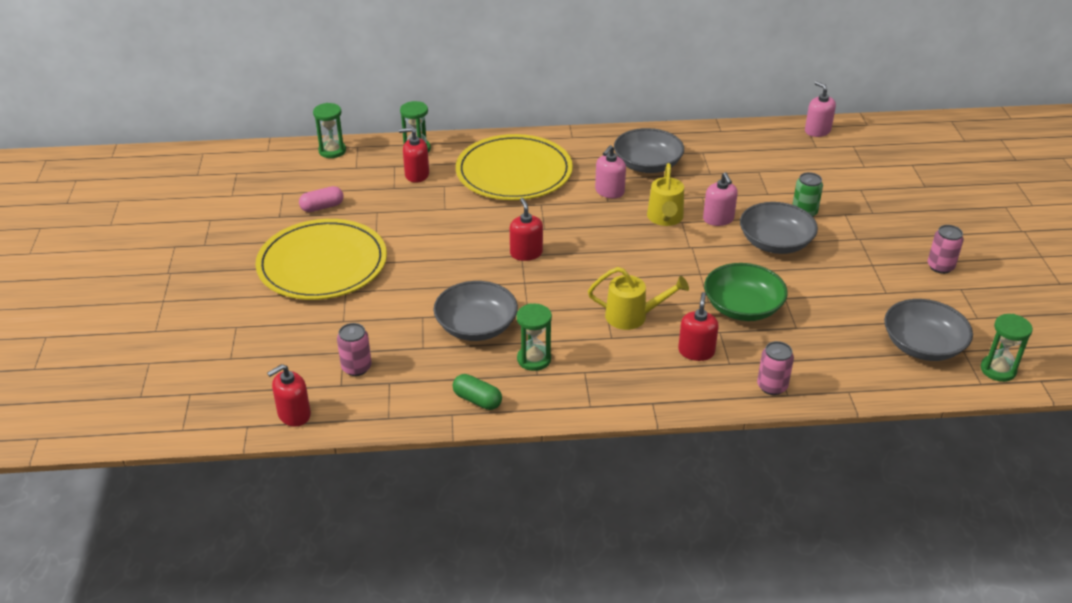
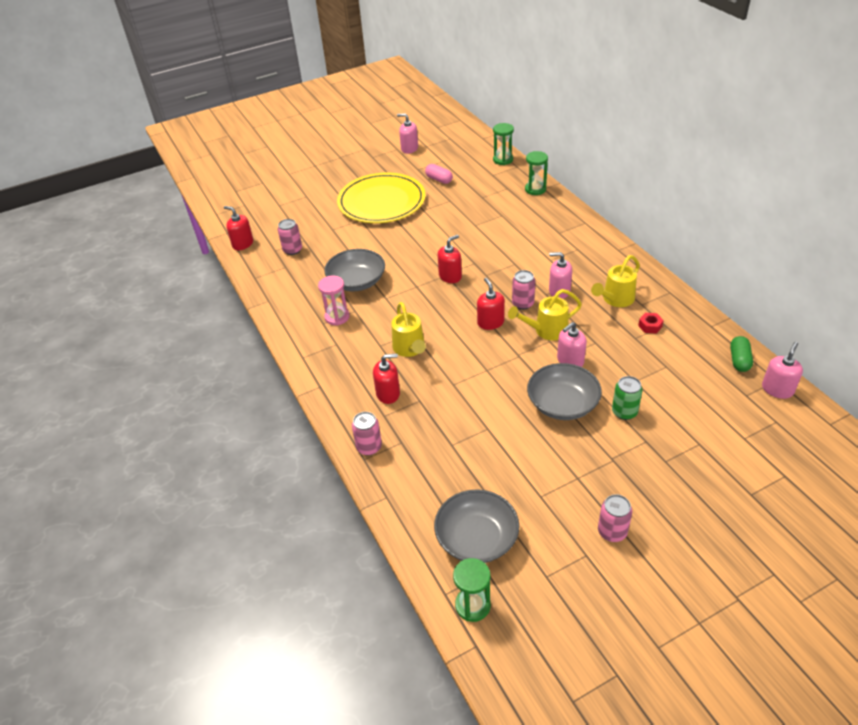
camera: 70 degrees right, 5 degrees up
(222, 210) = (409, 149): none -> pink soap dispenser
(417, 175) = (504, 200): red soap dispenser -> red soap dispenser (490, 322)
(477, 400) = (285, 306): green capsule -> green capsule (739, 360)
(514, 172) = (544, 238): yellow plate -> none
(534, 359) = (337, 317): green hourglass -> pink hourglass
(612, 219) = (523, 303): none -> pink can
(647, 165) = (615, 299): grey bowl -> yellow watering can
(699, 160) = (650, 326): none -> red nut
(742, 307) = (458, 406): green bowl -> none

